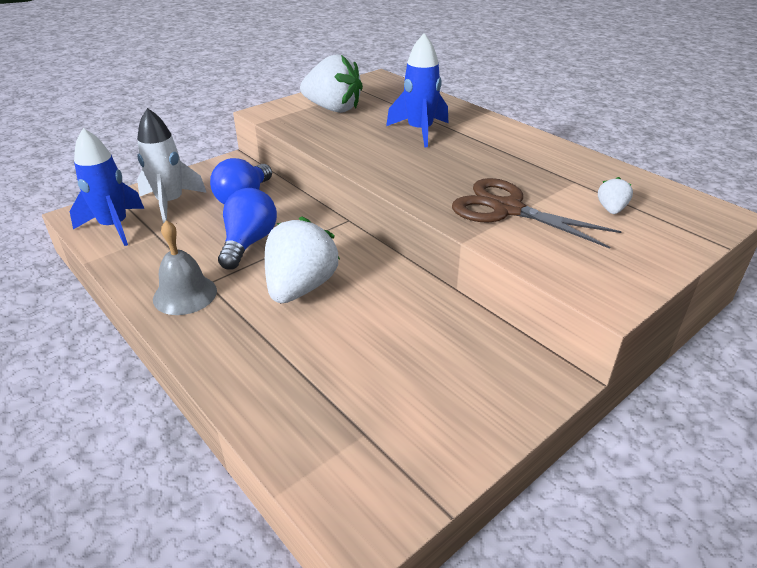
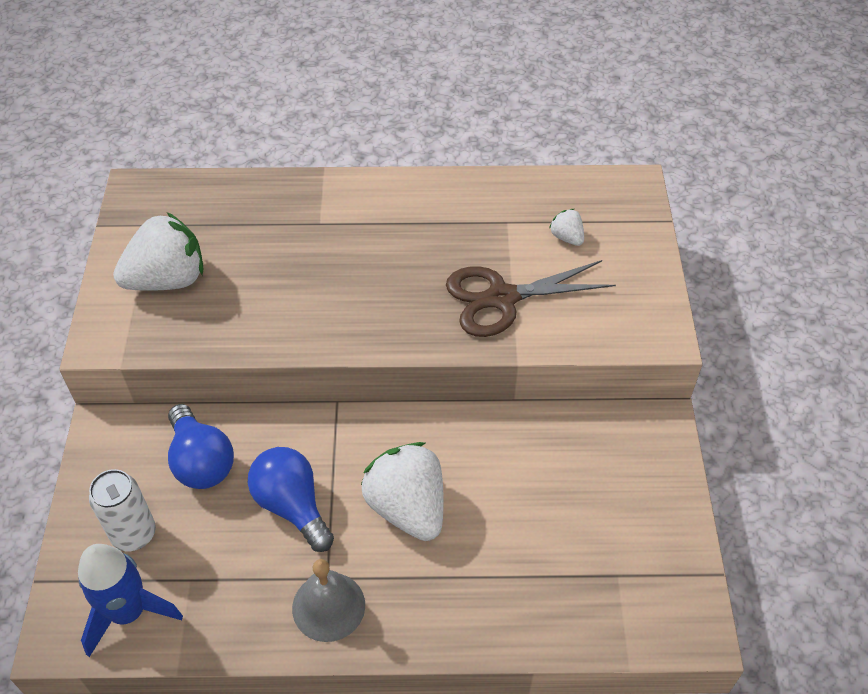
camera: 50 degrees left, 15 degrees up
(170, 203) = (134, 534): white rocket -> white can
(419, 131) = (303, 250): blue rocket -> none

